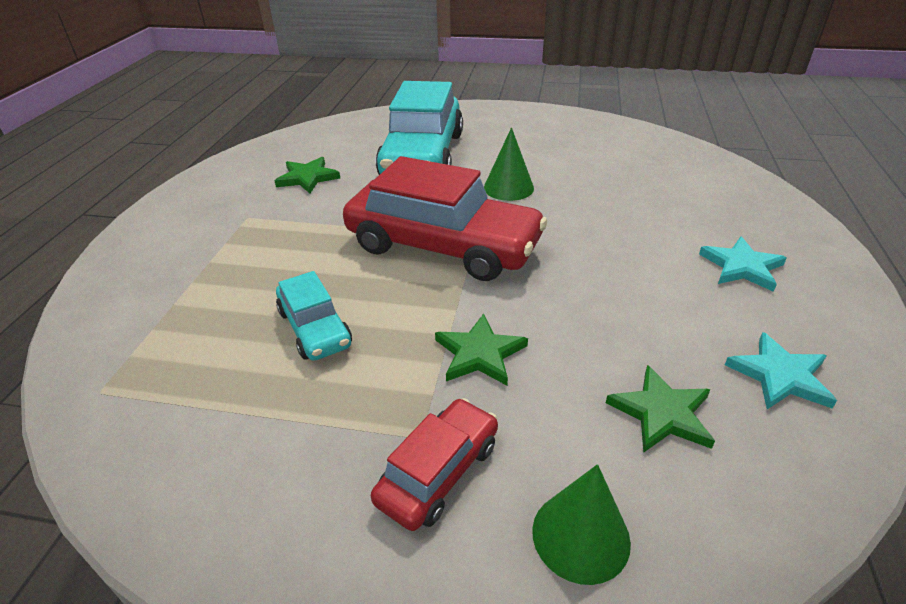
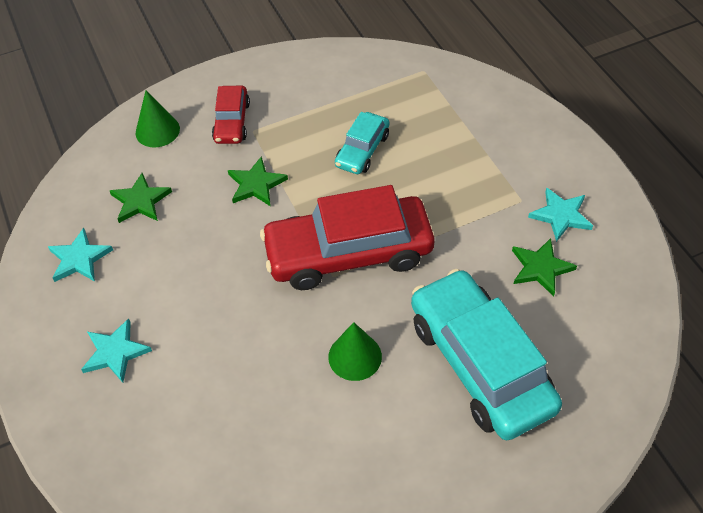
camera: 145 degrees right, 15 degrees up
(239, 196) = (561, 215): none -> turquoise star
(315, 328) = (362, 150): turquoise car -> turquoise car turned 90 degrees counterclockwise

